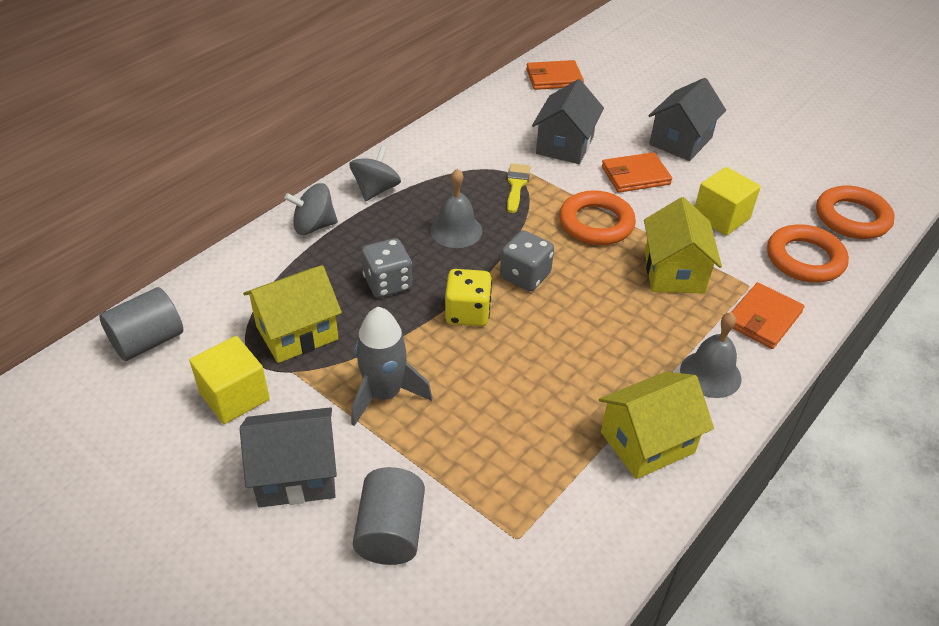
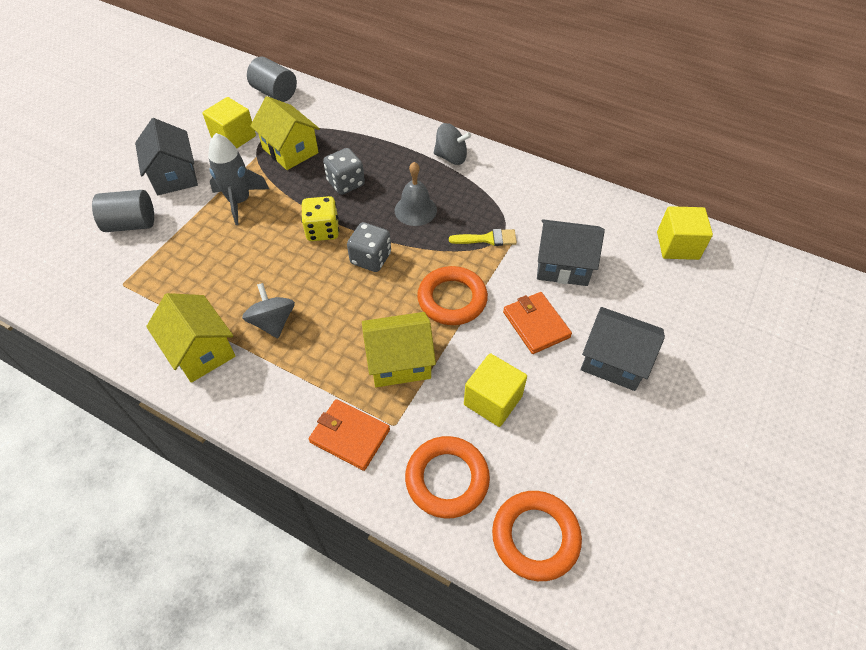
camera: 80 degrees right, 10 degrees up
(314, 226) = (398, 135): grey spinning top -> grey spinning top (273, 322)
(554, 78) = (677, 245): orange wallet -> yellow cube
(710, 374) = (275, 392): grey bell -> none

